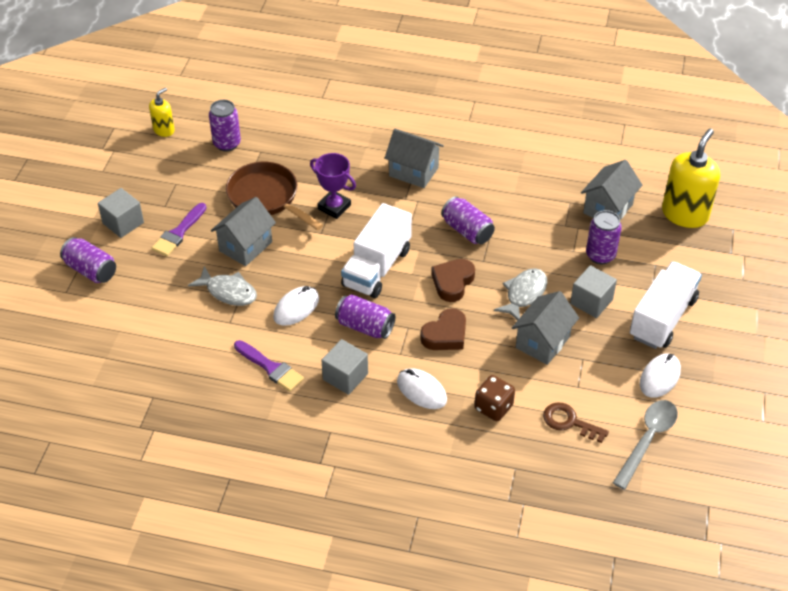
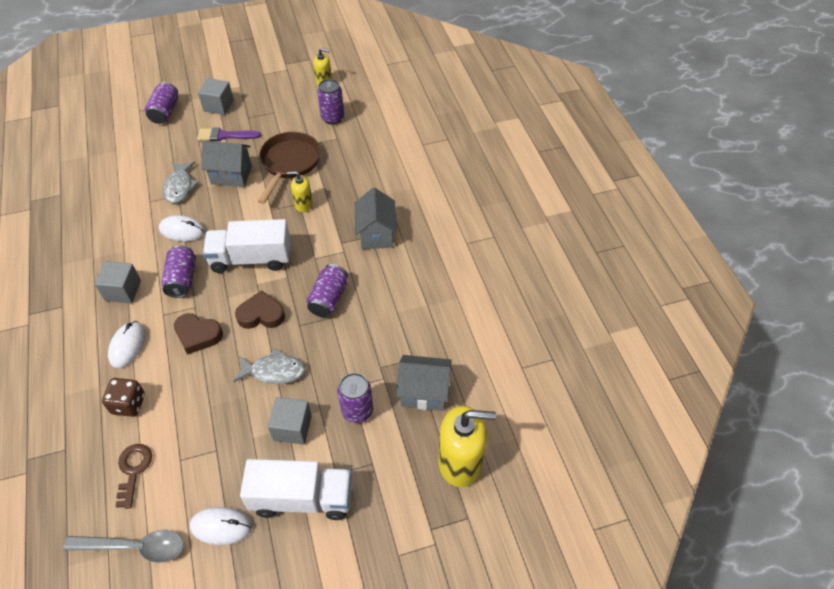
camera: 60 degrees right, 5 degrees up
(270, 368) = (114, 243): purple brush -> none
(334, 207) = (303, 204): purple trophy -> yellow soap dispenser
(542, 342) = (222, 409): grey house -> none

